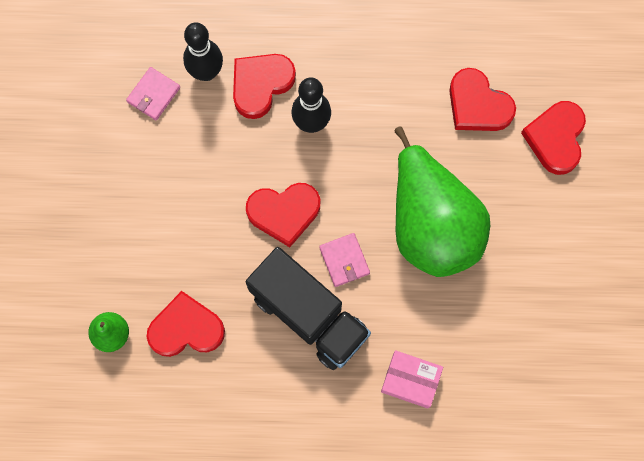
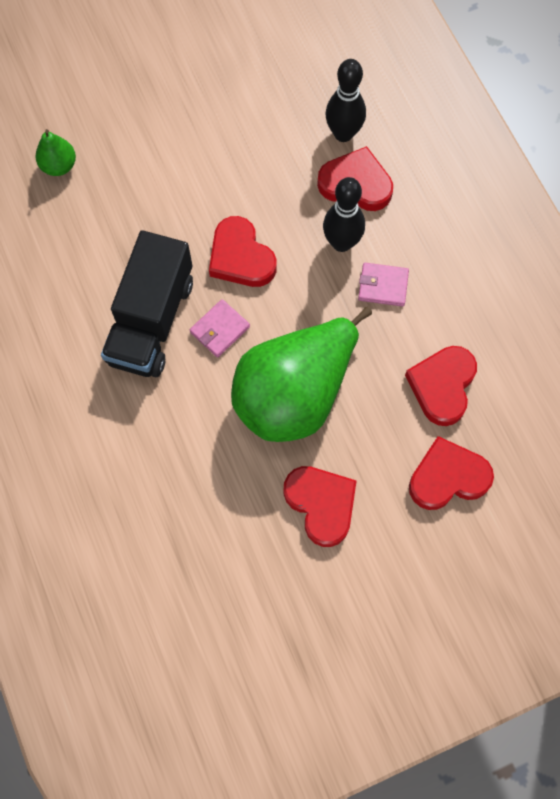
camera: 65 degrees right, 5 degrees down
(153, 95) = (298, 101): pink wallet -> pink wallet (383, 286)
(186, 328) = (91, 223): red heart -> red heart (321, 504)
(410, 380) = (128, 440): pink box -> none

